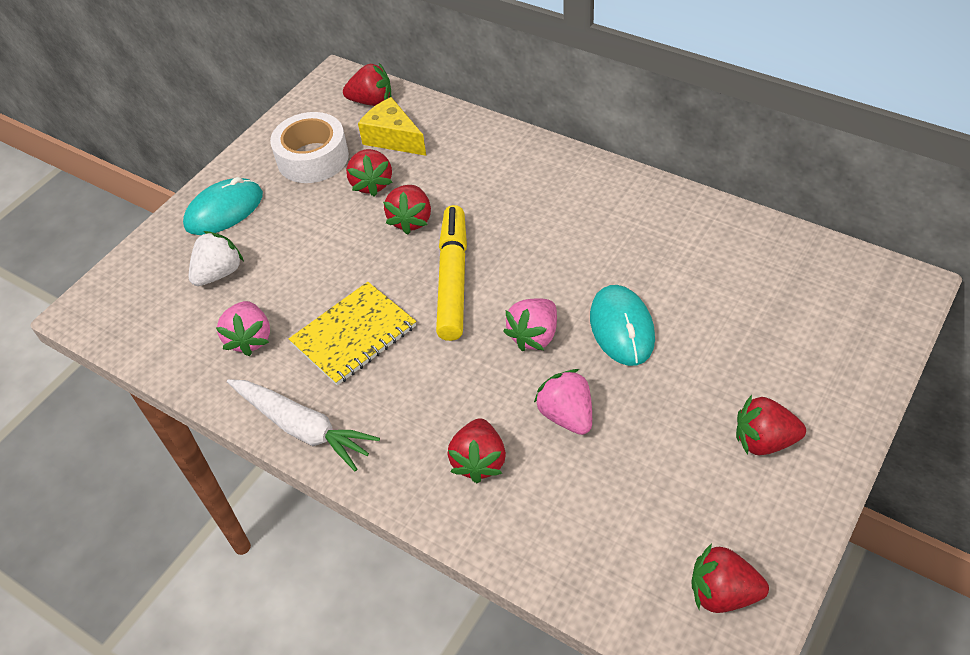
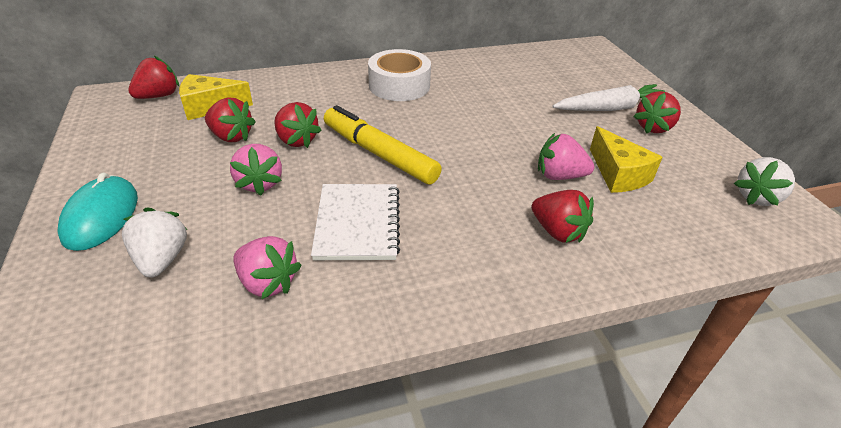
camera: 55 degrees left, 10 degrees down
(302, 427) = (411, 306): white carrot -> white carrot (610, 108)
(313, 158) = (150, 145): white tape -> white tape (399, 85)
(354, 335) = (357, 223): yellow notebook -> white notebook
(534, 336) = (477, 152): pink strawberry -> pink strawberry (260, 183)
(622, 328) = (514, 122): turquoise mouse -> none
(624, 457) = (618, 174): none -> yellow cheese
(722, 593) = (757, 197): red strawberry -> white strawberry

